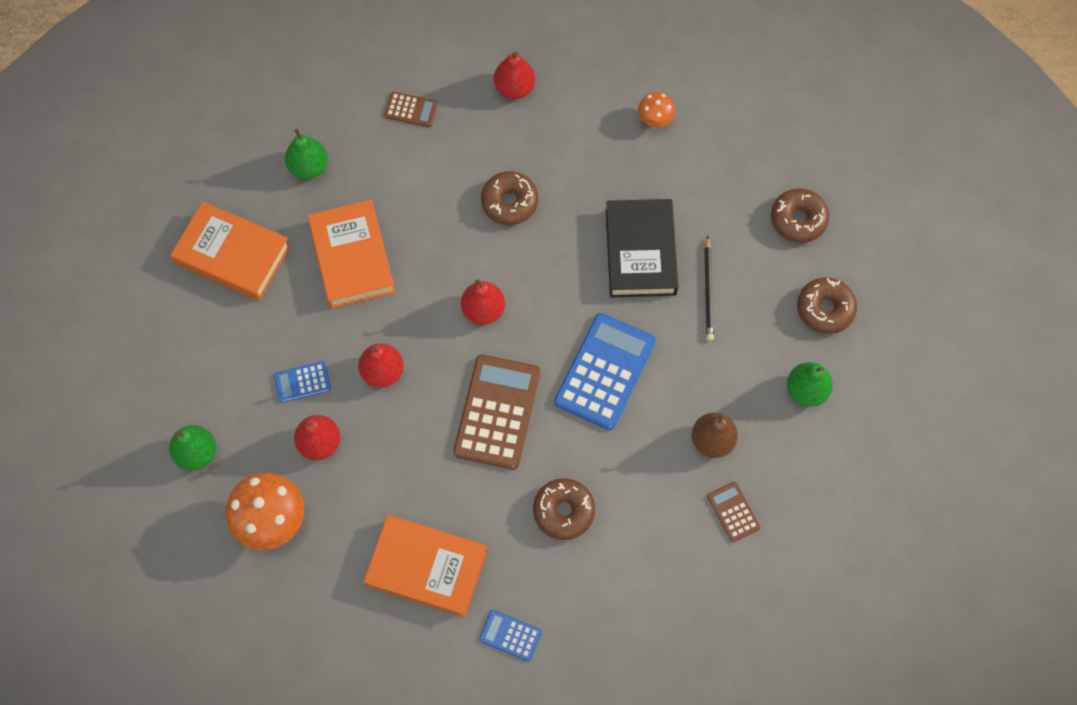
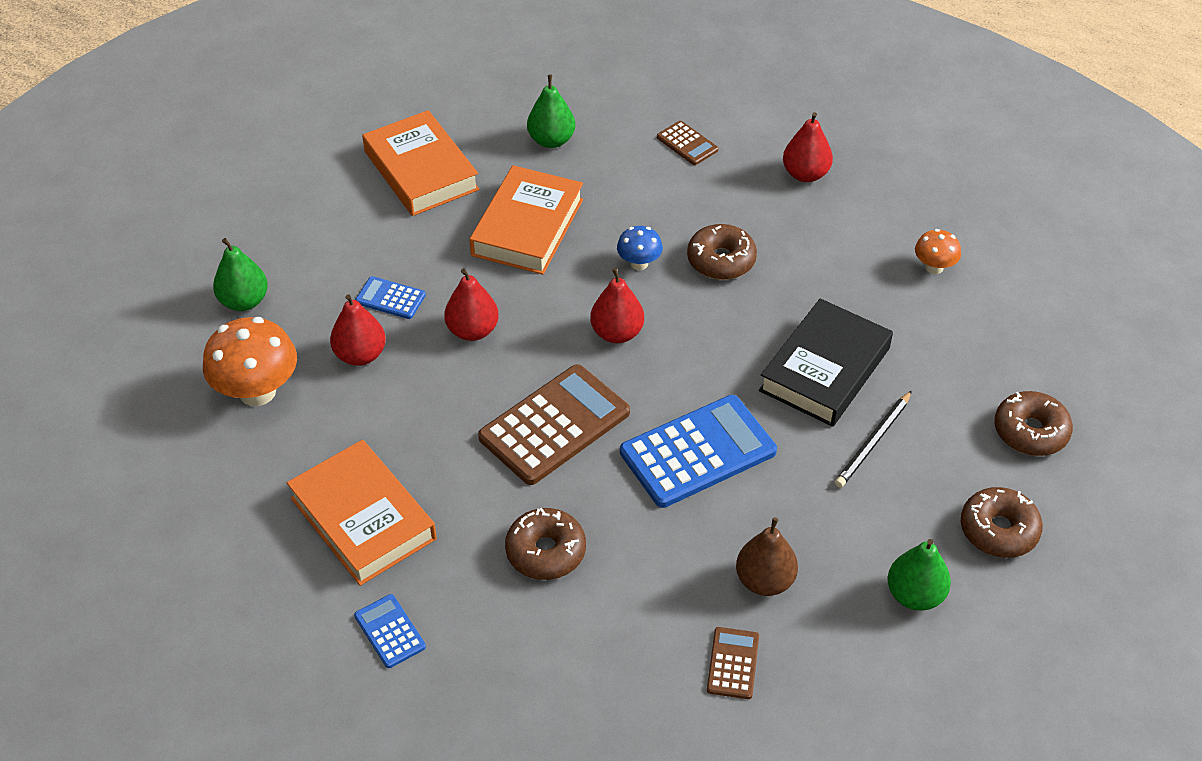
camera: 35 degrees right, 20 degrees down
(455, 240) = (639, 263): none -> blue mushroom

